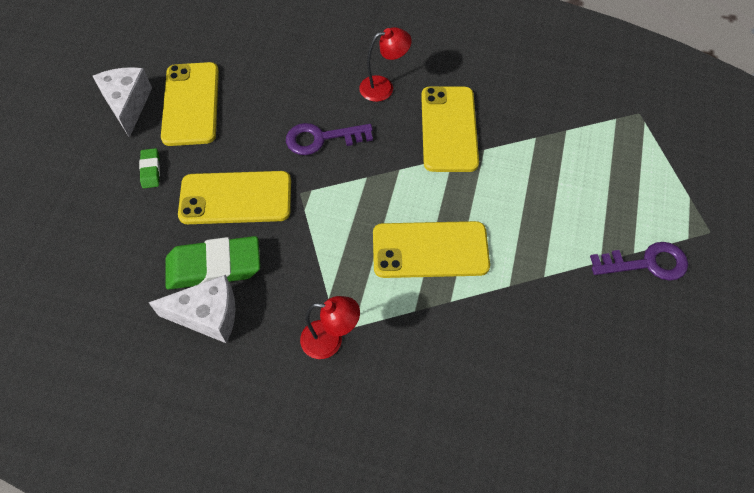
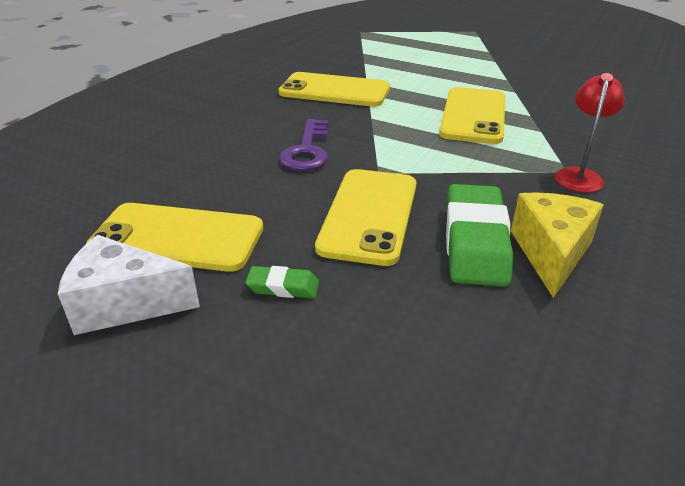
camera: 75 degrees left, 25 degrees down
(208, 315) = (551, 253): white cheese -> yellow cheese
(383, 87) = (258, 111): red lamp -> none
(646, 263) = (499, 49): purple key -> none

